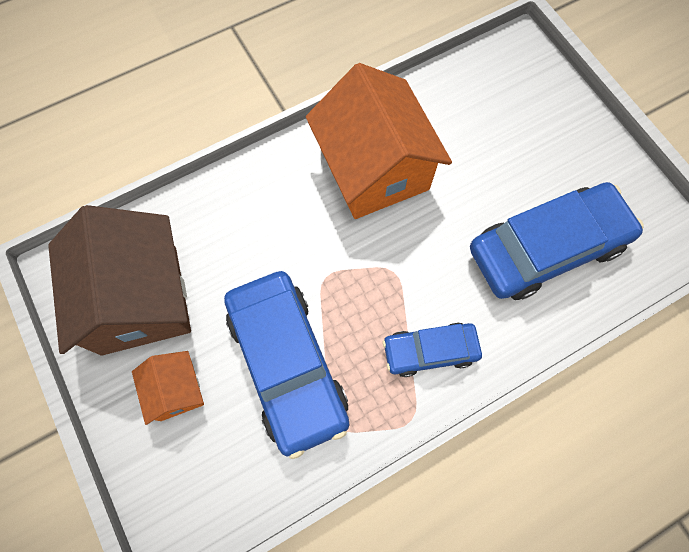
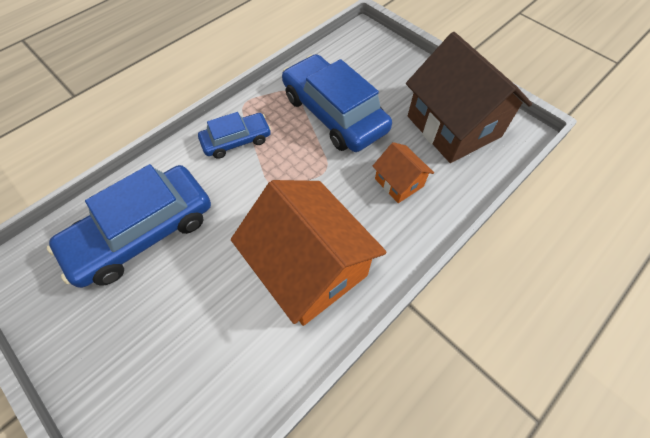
camera: 165 degrees right, 10 degrees down
(176, 390) = (399, 87): orange house -> orange house (399, 182)

